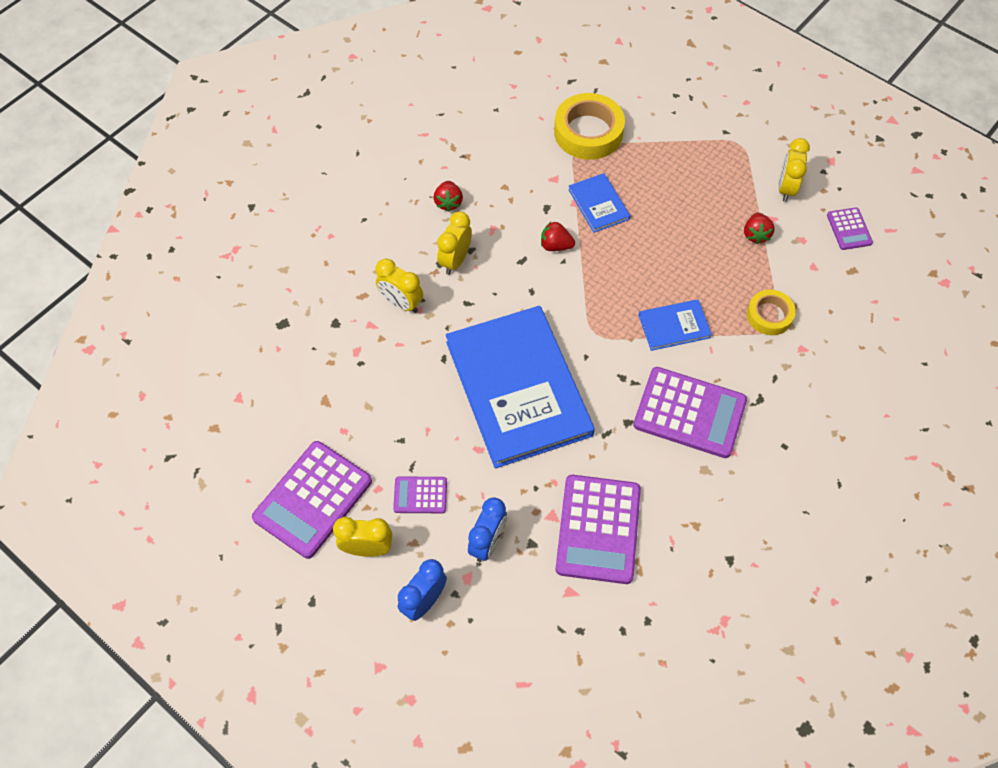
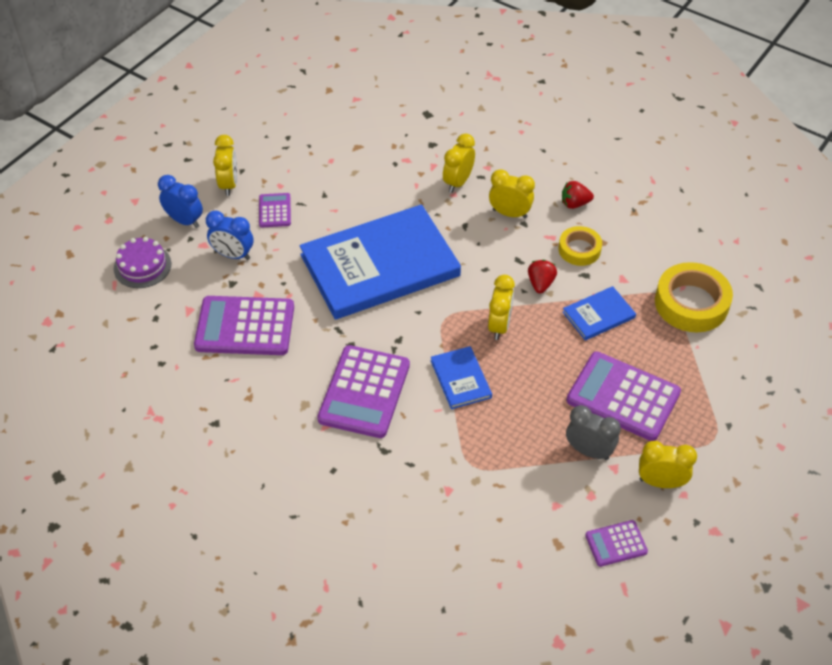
camera: 85 degrees right, 10 degrees down
(313, 499) = (270, 150): purple calculator -> purple calculator (623, 397)
(496, 650) = (142, 266): none -> purple cake
(608, 287) = (499, 326): none -> yellow clock
(755, 234) = (588, 451): red strawberry -> grey clock
(769, 315) = (485, 461): yellow tape -> yellow tape (579, 249)

